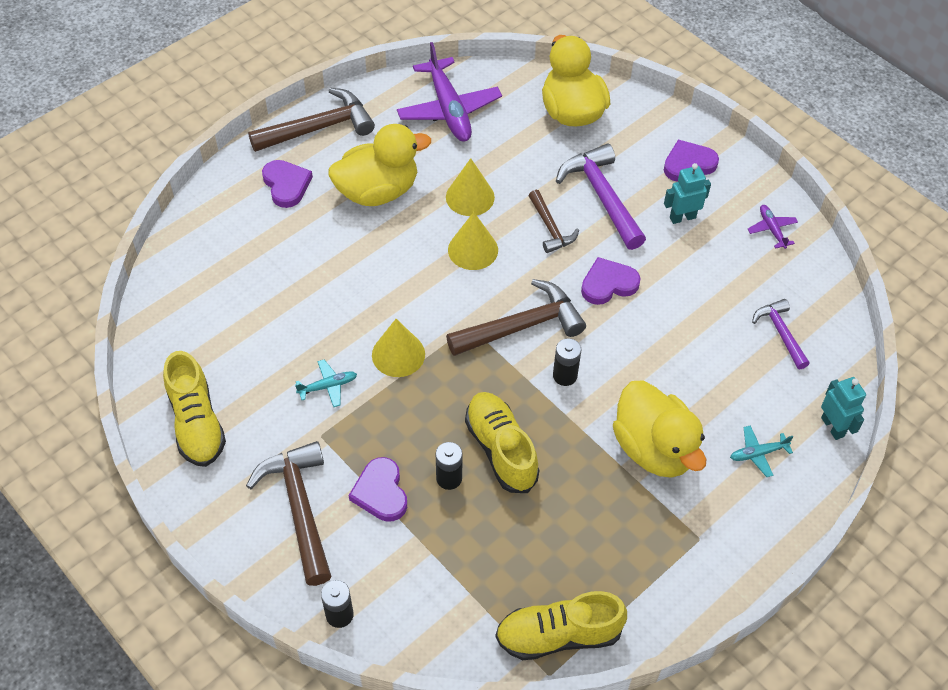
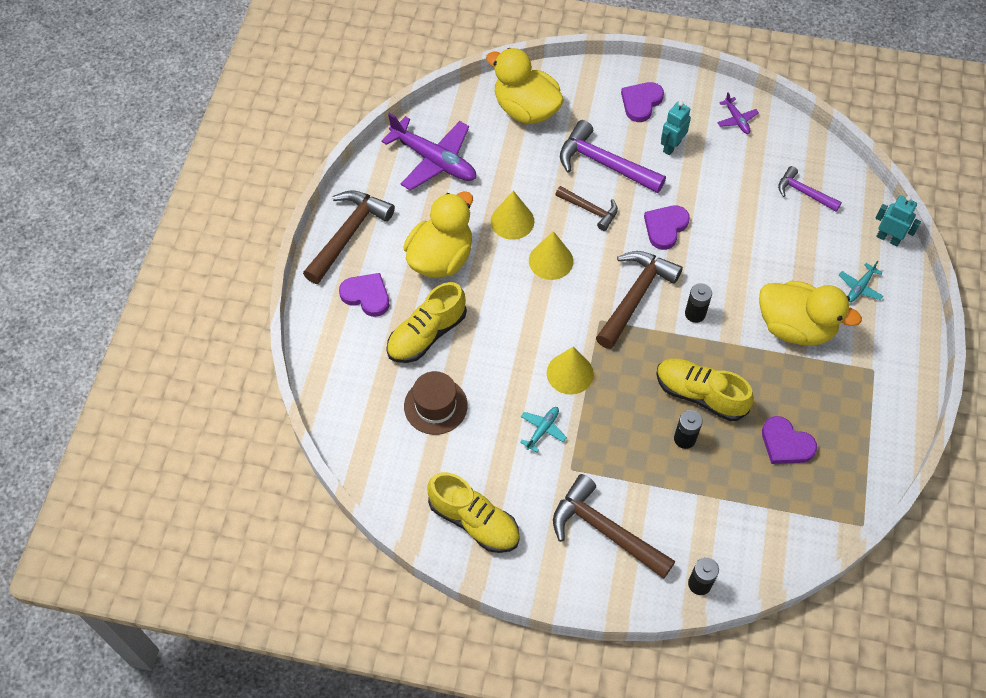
camera: 35 degrees left, 5 degrees up
(257, 308) = (435, 406): none -> brown hat
(381, 492) = (649, 480): purple heart -> purple heart (786, 444)
(558, 635) = (846, 495): yellow shoe -> yellow shoe (427, 334)
(772, 229) = (736, 120): purple plane -> purple plane turned 150 degrees counterclockwise

